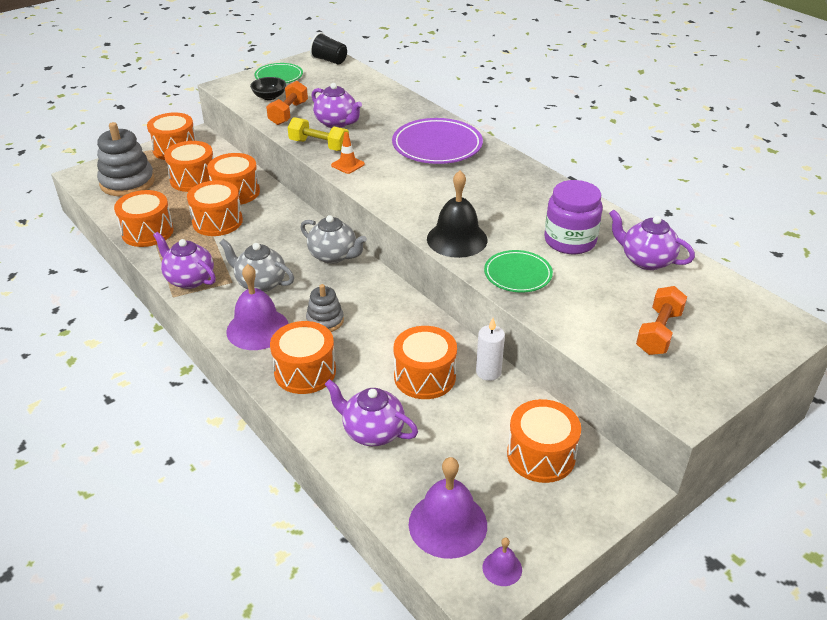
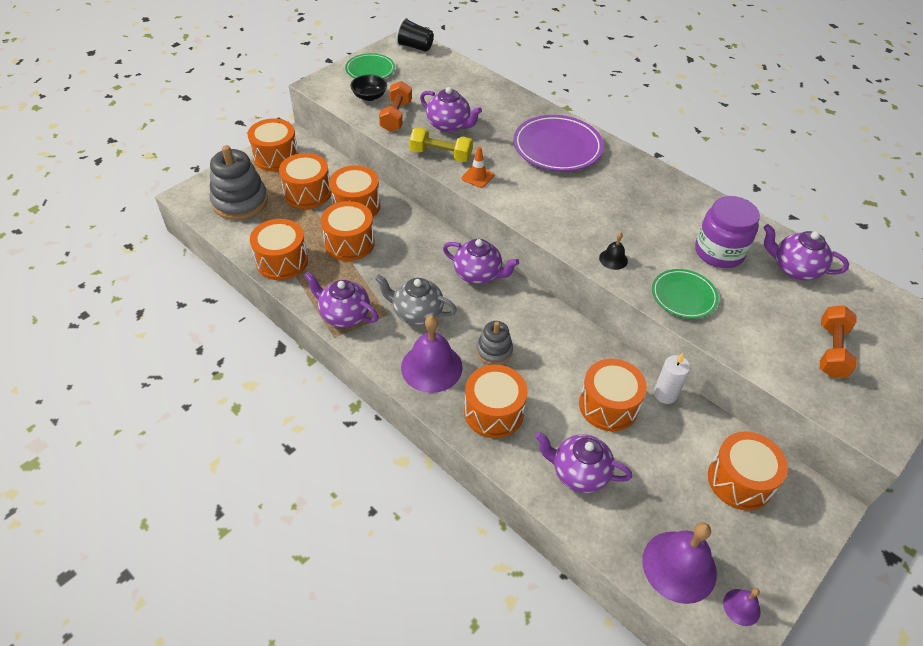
camera: 10 degrees left, 10 degrees up
(333, 256) = (478, 274): grey teapot -> purple teapot
(457, 239) = (613, 259): black bell -> black bell, size x0.48

